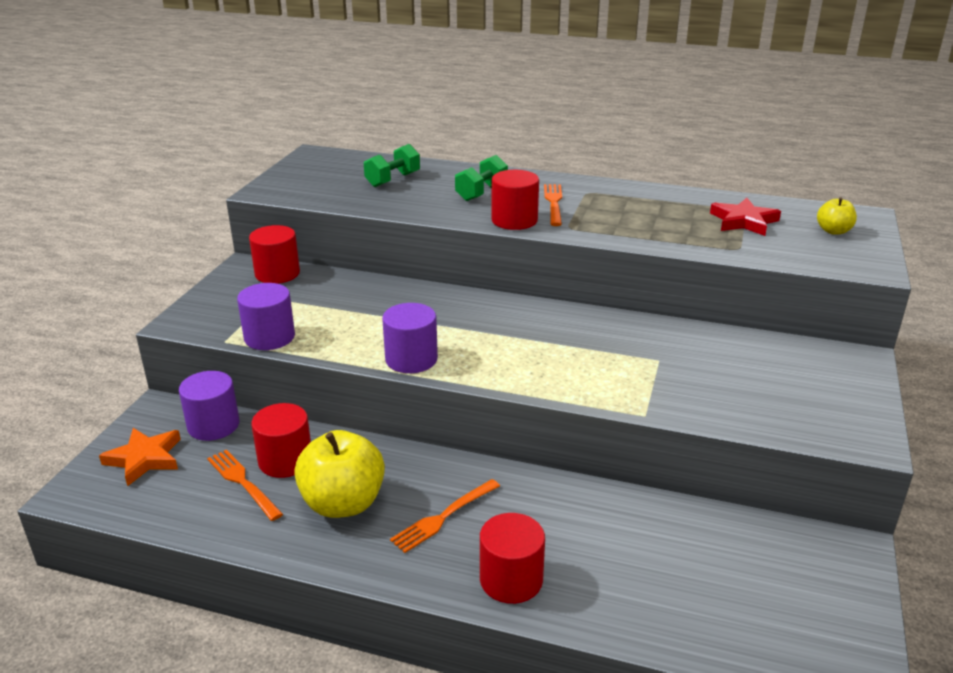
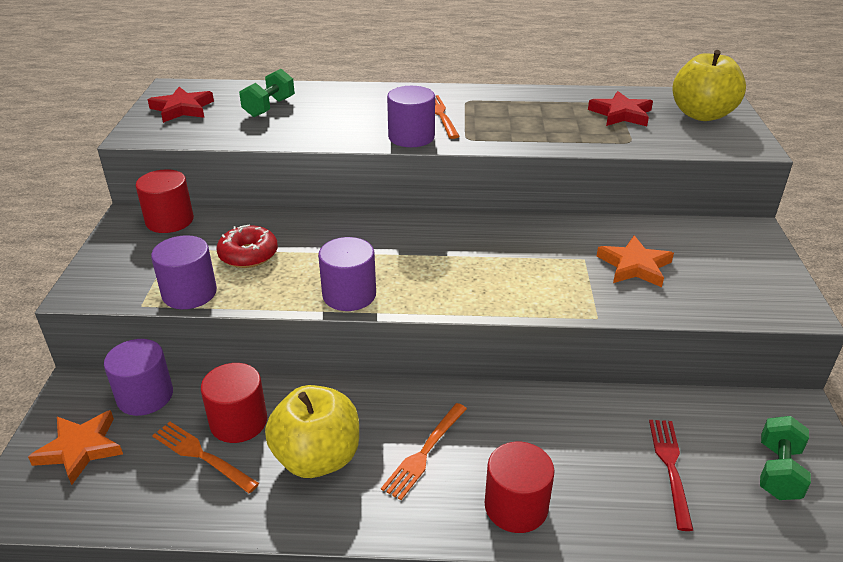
camera: 15 degrees left, 5 degrees up
(314, 173) = (182, 109): none -> red star
(335, 312) = (248, 255): none -> red donut
(481, 193) = (365, 112): green dumbbell -> green dumbbell (778, 471)
(514, 220) = (411, 137): red cylinder -> purple cylinder
(684, 575) = (670, 467): none -> red fork
(708, 374) = (634, 266): none -> orange star
(833, 231) = (701, 115): yellow apple -> yellow apple, size x1.98

